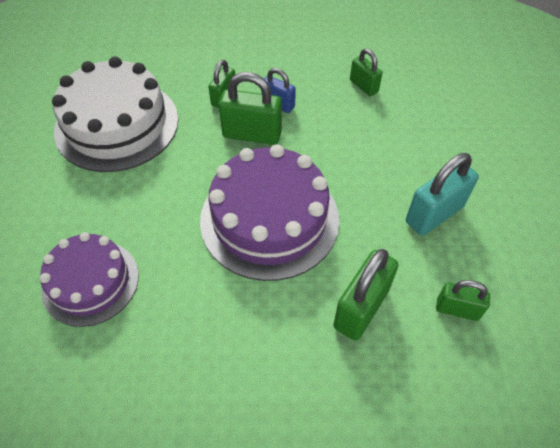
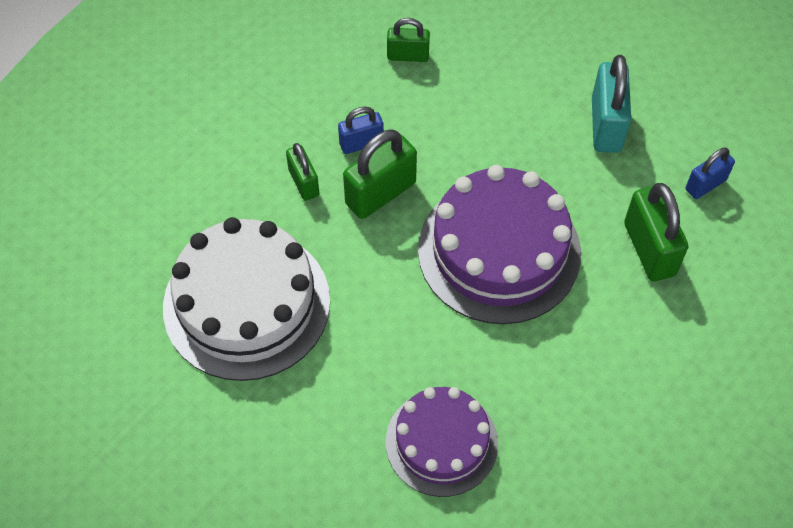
camera: 50 degrees left, 5 degrees up
(457, 309) = (705, 184): green padlock -> blue padlock

